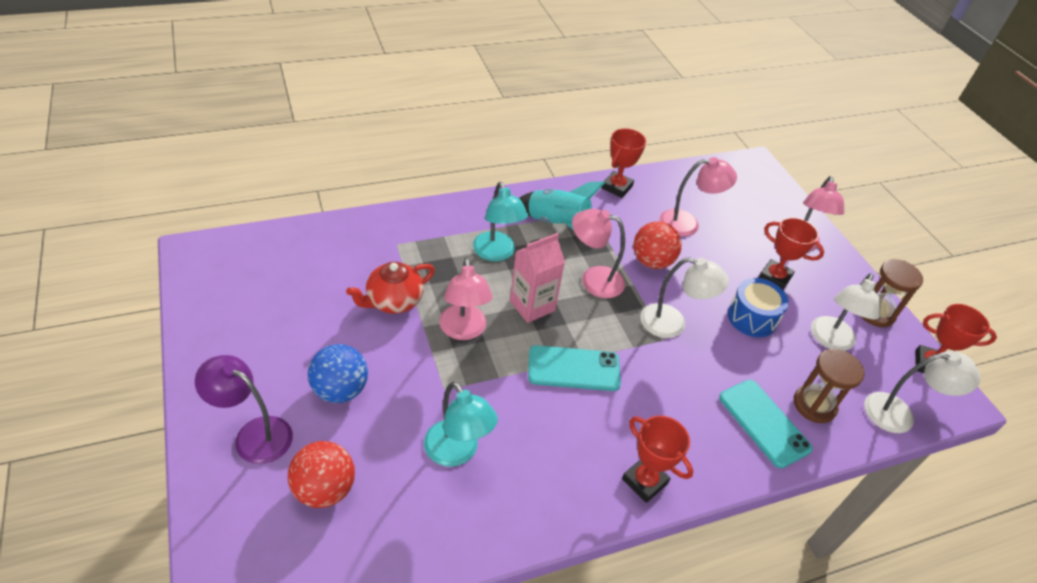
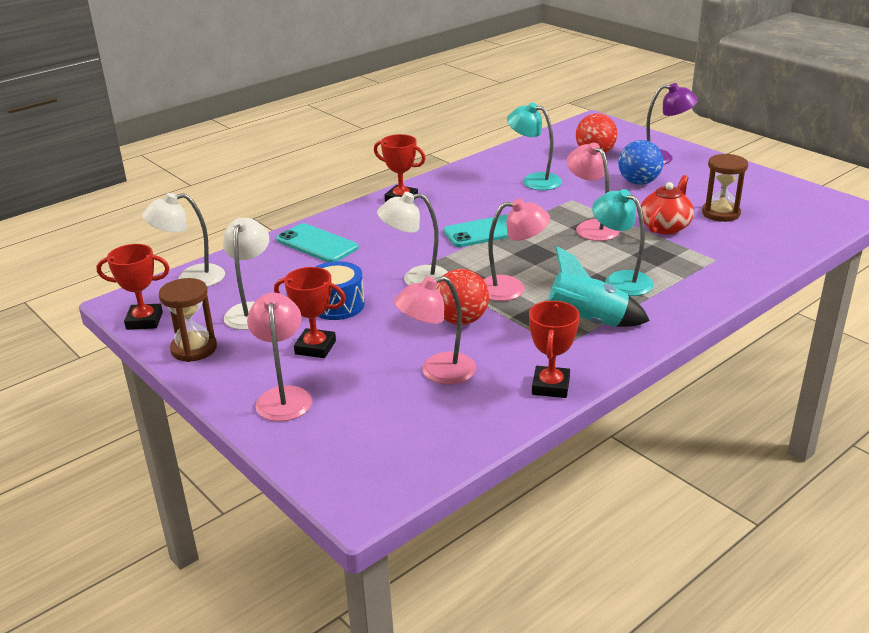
camera: 165 degrees right, 15 degrees down
(532, 306) = (552, 255): pink carton -> none
(814, 405) = (272, 264): brown hourglass -> brown hourglass (720, 213)

